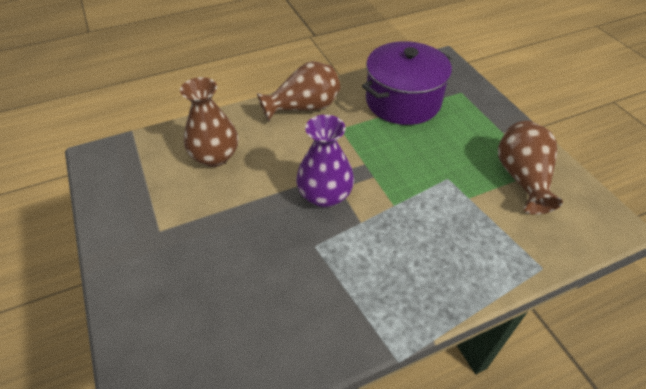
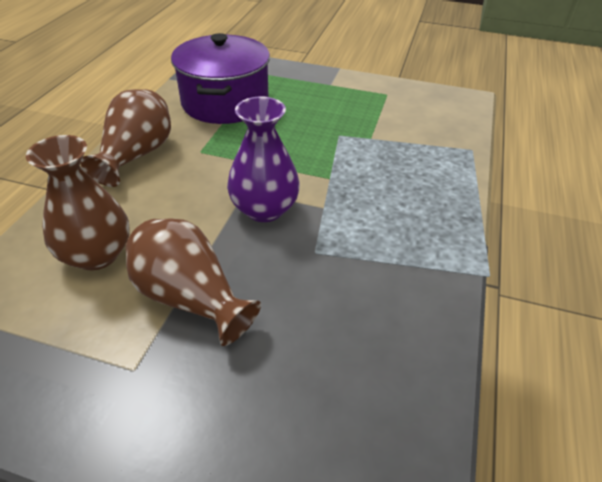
camera: 50 degrees left, 5 degrees down
(522, 178) = (384, 105): brown vase -> brown vase (190, 298)

